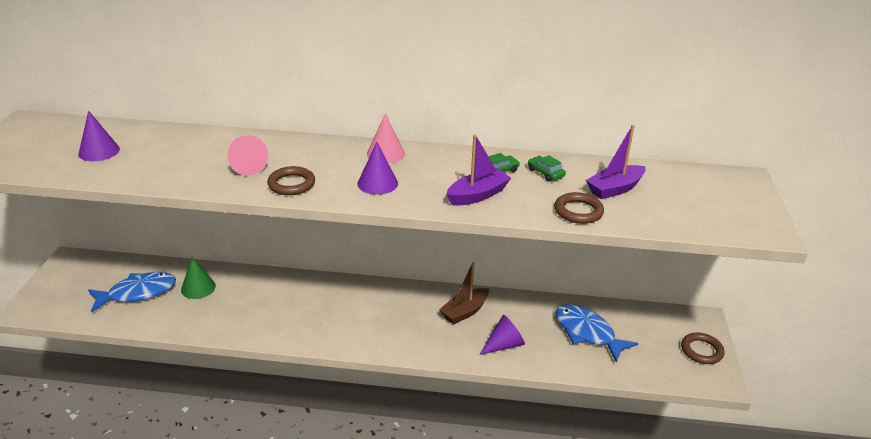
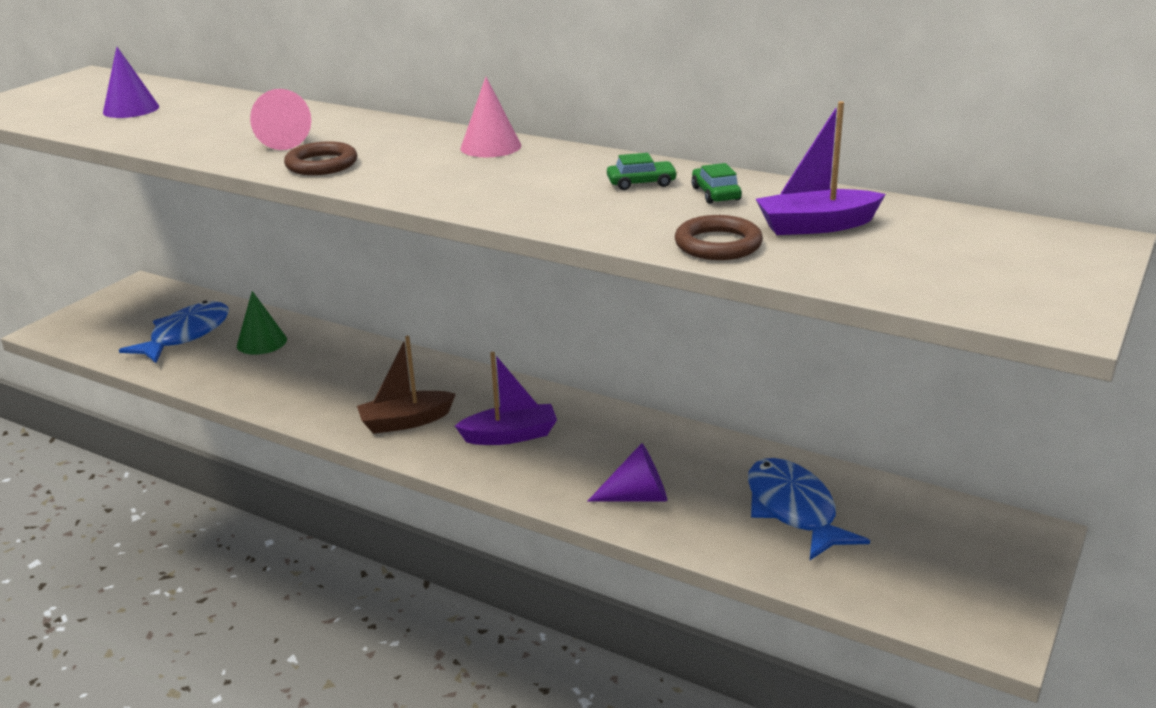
camera: 25 degrees right, 5 degrees down
(138, 293) = (186, 335): blue fish -> blue fish turned 60 degrees counterclockwise
(377, 183) = (440, 176): purple cone -> none
(464, 312) = (608, 440): brown boat -> brown boat (405, 421)
(477, 195) = (574, 206): purple boat -> purple boat (510, 435)
(701, 351) = (994, 582): brown ring -> none

